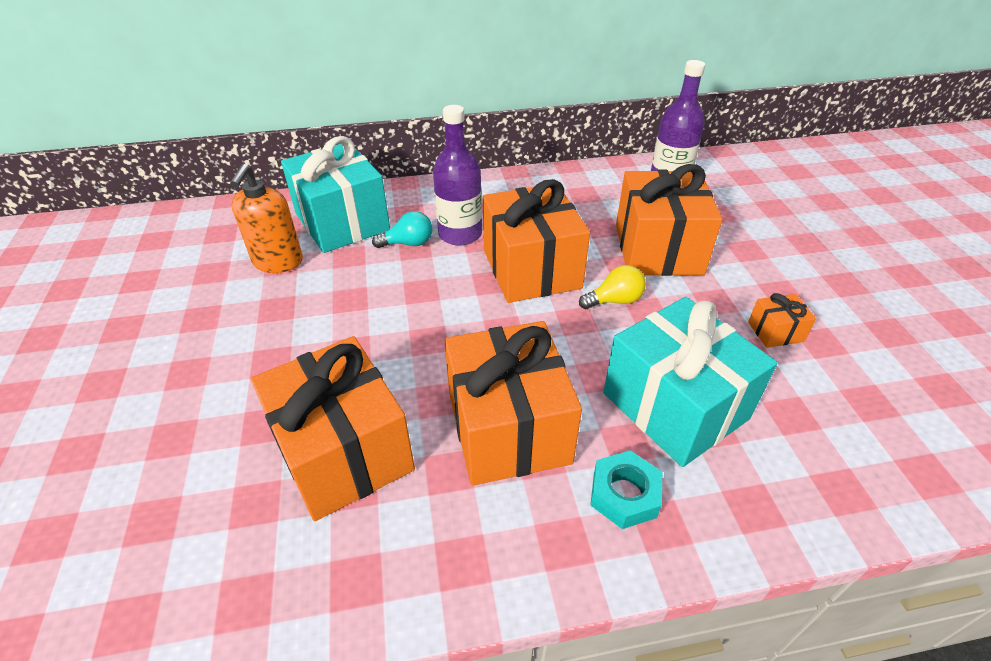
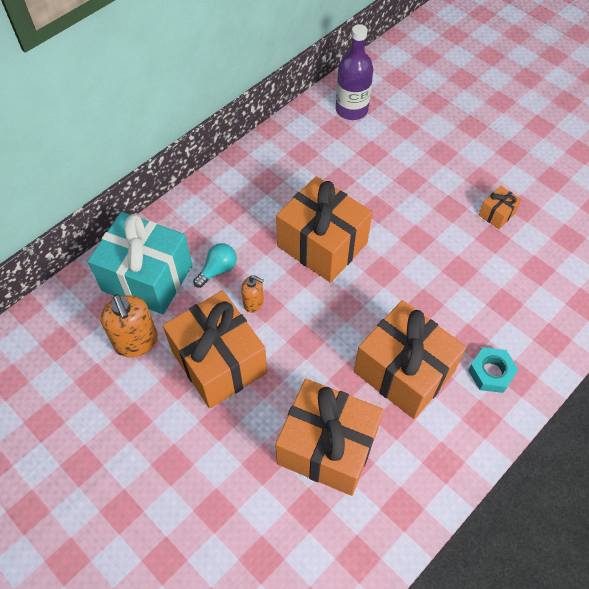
camera: 35 degrees left, 15 degrees up
(412, 283) = (253, 303): none -> orange soap dispenser
(460, 234) = (247, 240): purple bottle -> none
(614, 300) = (393, 242): yellow light bulb -> none
(658, 249) = (389, 181): orange gift -> orange gift (219, 362)
(674, 406) = (478, 301): turquoise gift -> none

